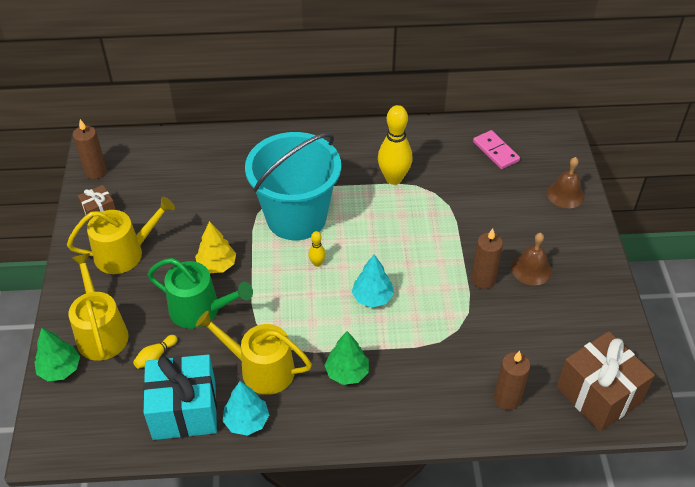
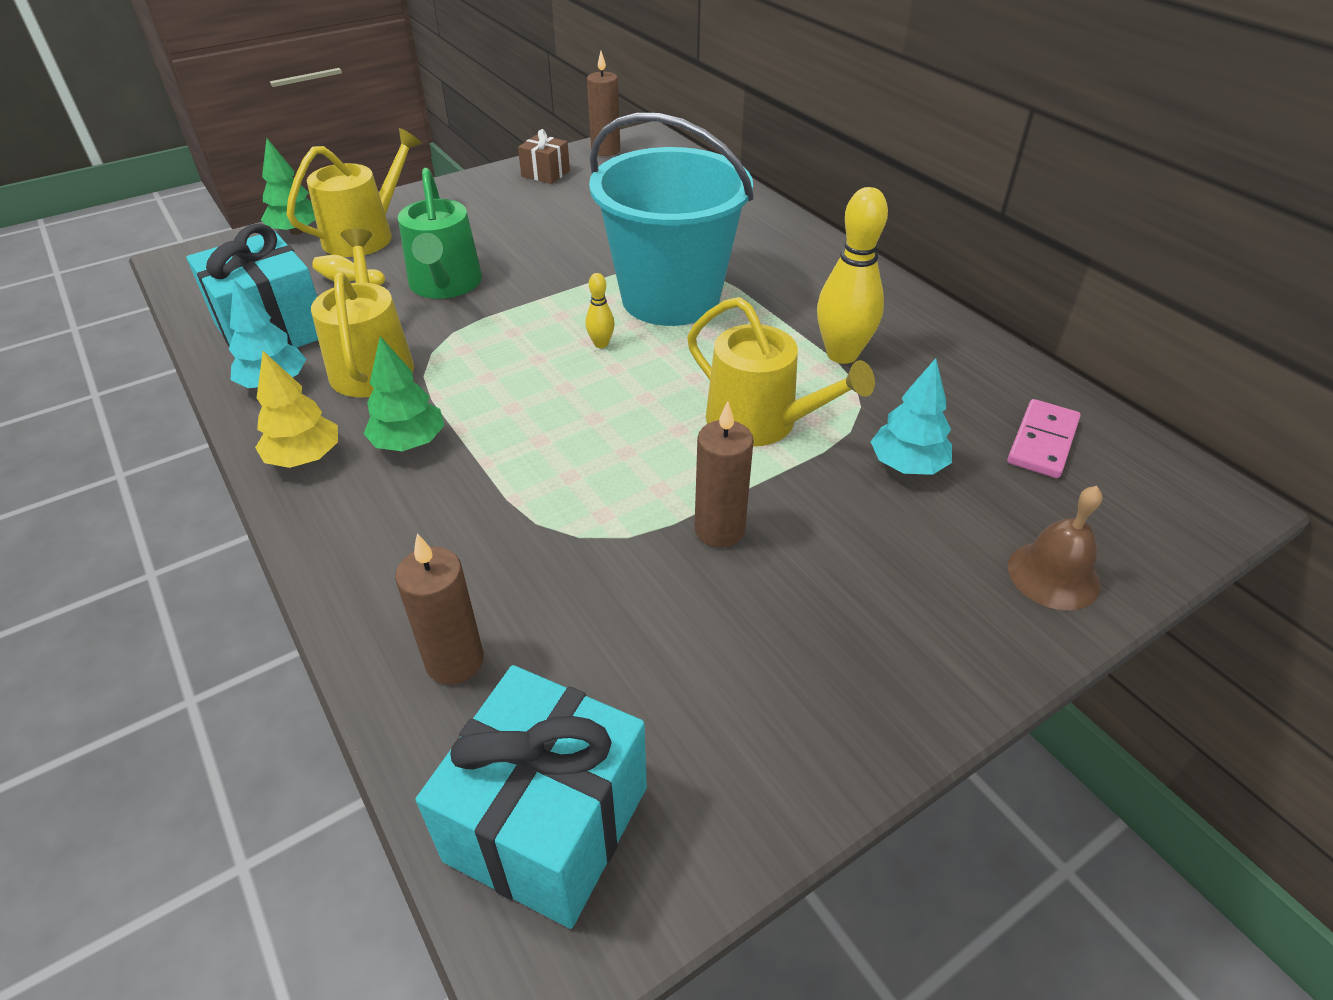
camera: 60 degrees right, 5 degrees down
(125, 253) = (498, 208): yellow watering can -> yellow watering can (761, 423)
(217, 265) = (529, 270): yellow tree -> yellow tree (305, 458)
(372, 297) = (576, 417): turquoise tree -> turquoise tree (907, 465)
(531, 269) = (803, 589): brown bell -> none
(598, 394) = (547, 823): brown gift -> turquoise gift

